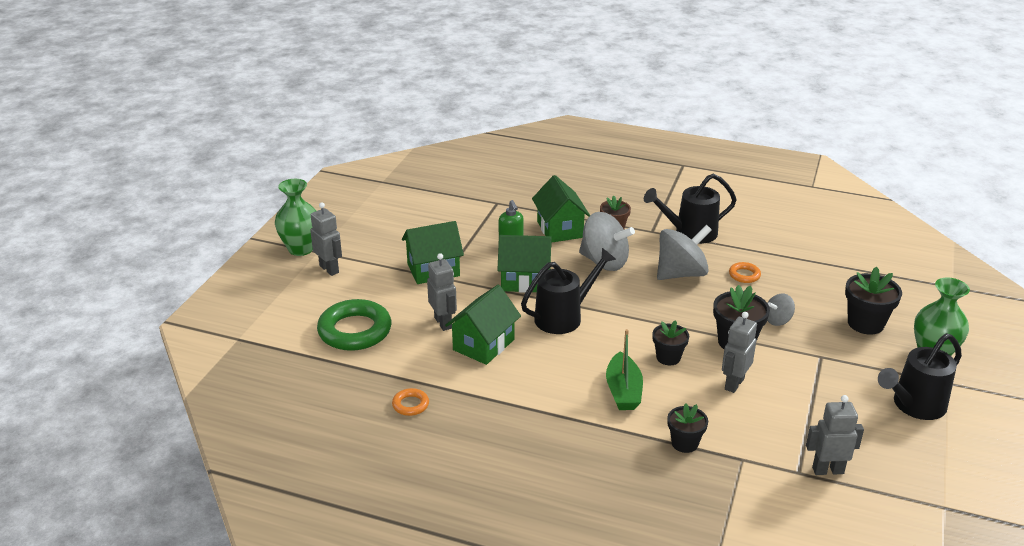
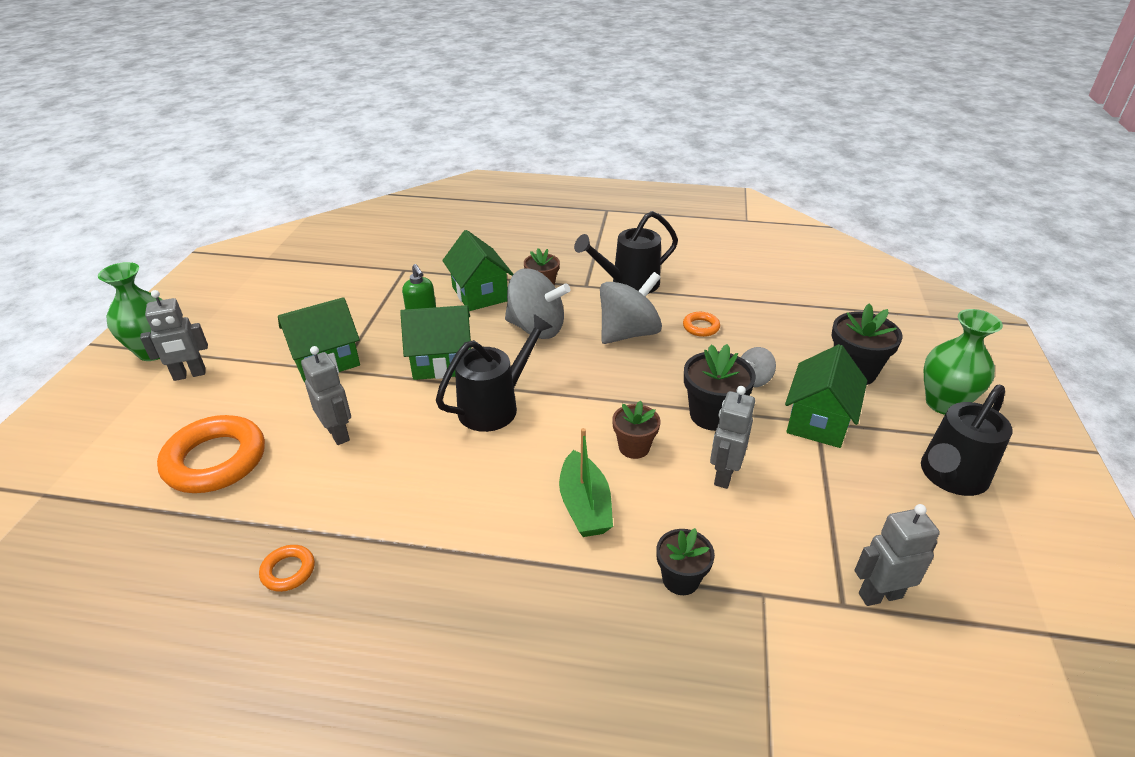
camera: 10 degrees left, 5 degrees up
(329, 269) = (189, 375): grey robot -> grey robot turned 120 degrees clockwise
(355, 331) = (215, 460): green ring -> orange ring
(483, 345) = (392, 459): green house -> green house (818, 421)
(668, 357) = (634, 447): black flower pot -> brown flower pot

